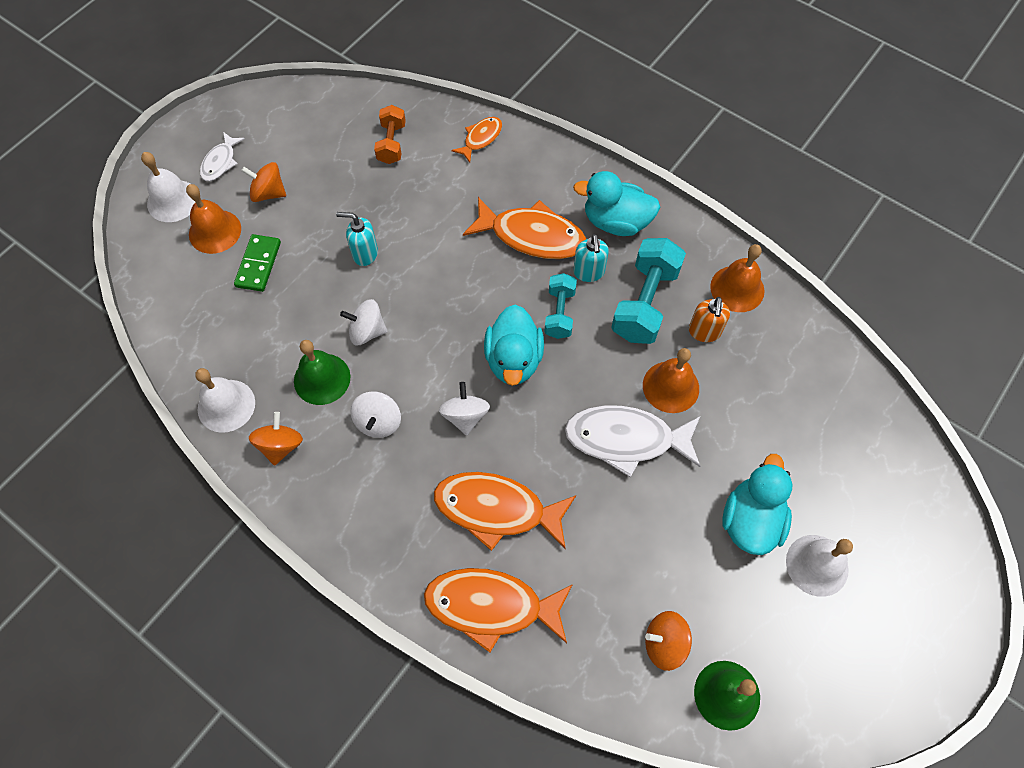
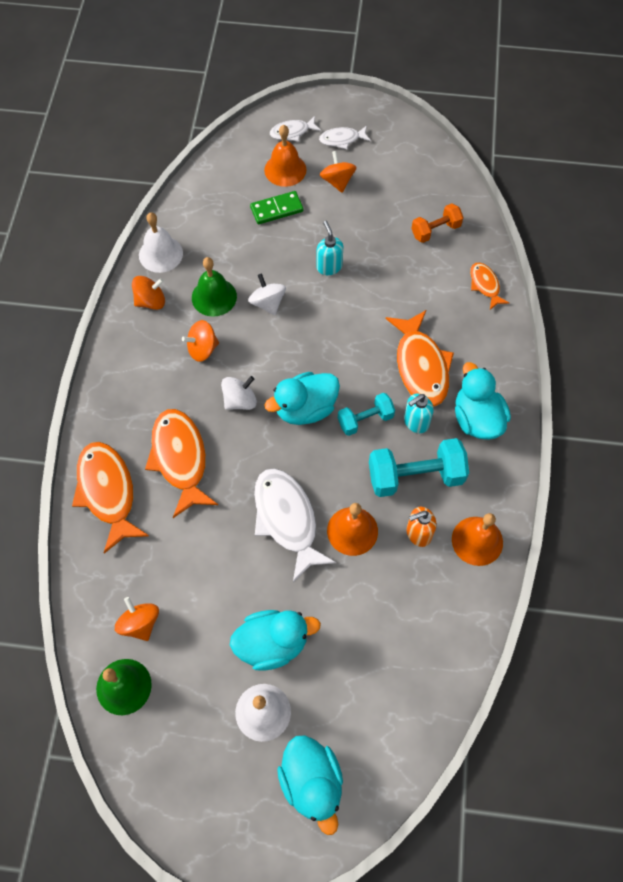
camera: 60 degrees right, 0 degrees up
(173, 201) = (292, 132): white bell -> white fish
(378, 422) = (202, 349): white spinning top -> orange spinning top
(481, 138) = (485, 285): orange fish -> orange fish turned 120 degrees counterclockwise
(905, 554) = (312, 782): none -> turquoise duck

